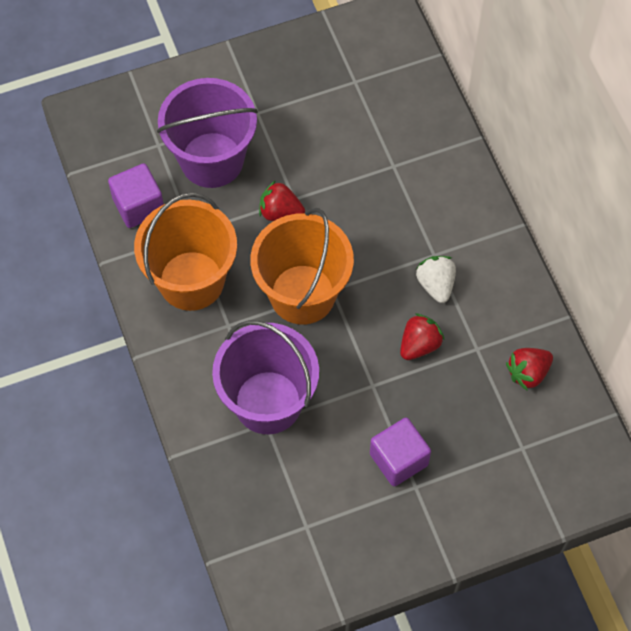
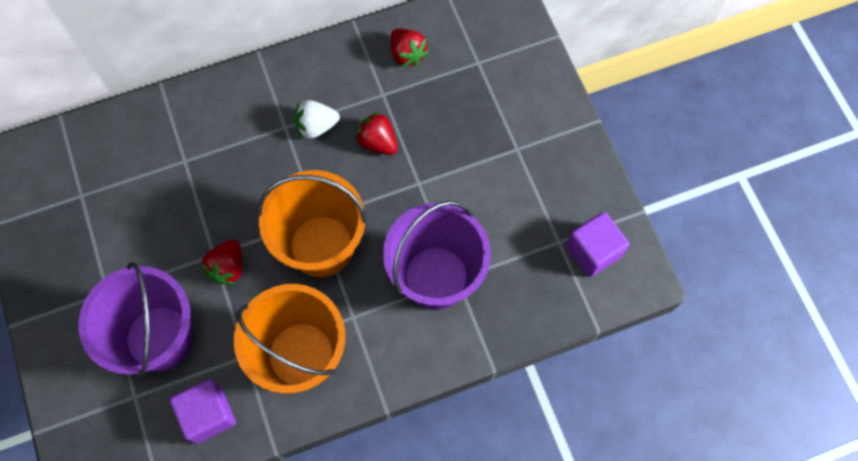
camera: 90 degrees left, 5 degrees up
(398, 459) = (491, 162): purple cube -> purple cube (593, 251)

